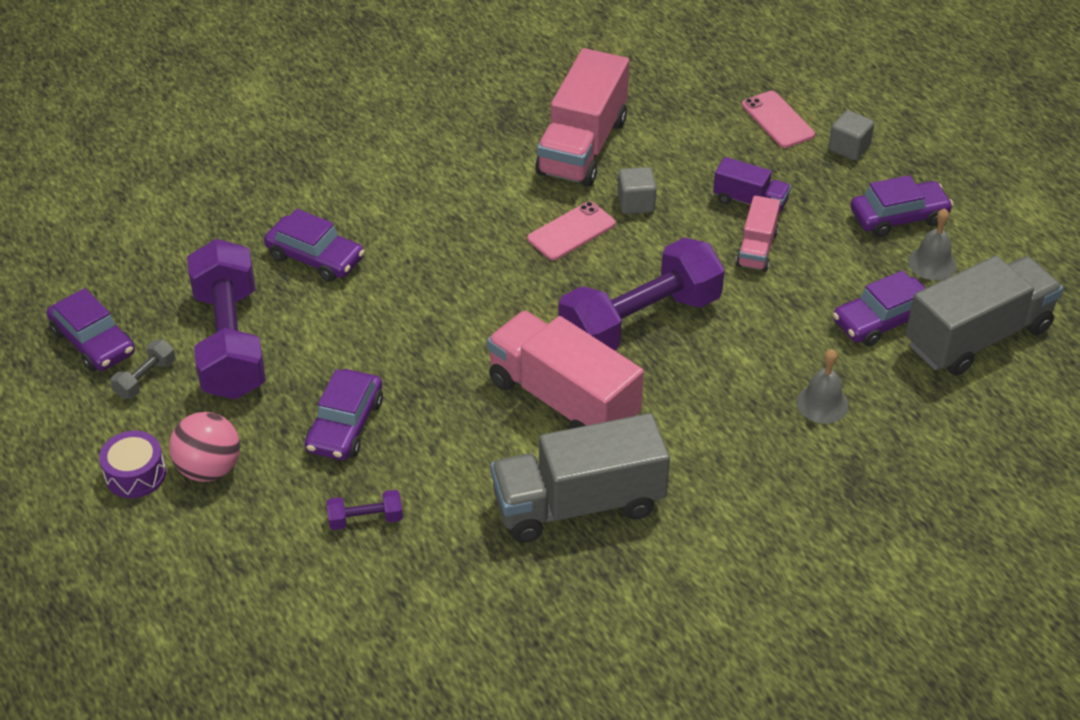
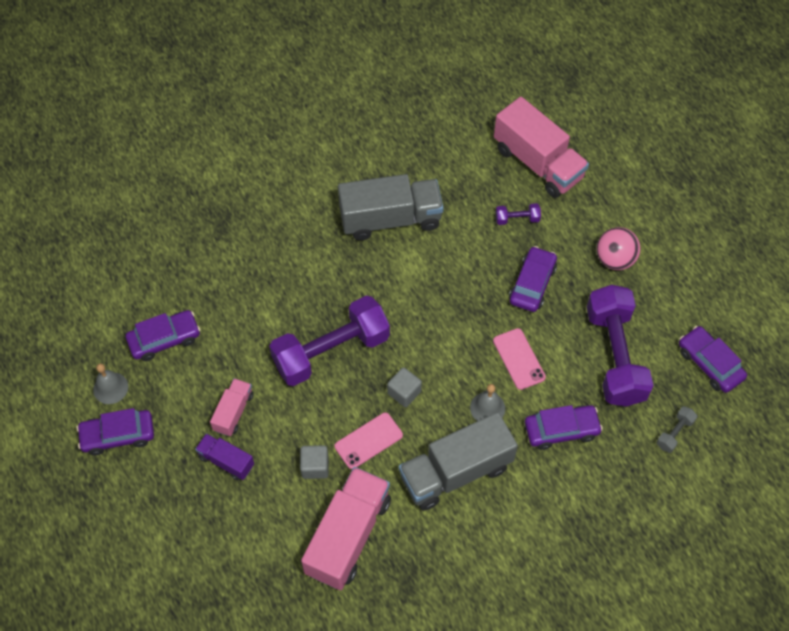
camera: 175 degrees left, 15 degrees up
(135, 474) = (660, 259): purple drum -> none
(145, 378) = (667, 330): grey dumbbell -> grey dumbbell (674, 433)
(315, 257) = (561, 430): purple car -> purple car turned 135 degrees clockwise
(563, 400) = (391, 292): pink truck -> pink truck (538, 163)
(777, 120) = (179, 555): pink phone -> pink phone (519, 359)
(822, 403) = (225, 277): grey bell -> grey bell (487, 408)
(849, 148) = (130, 516): grey cube -> grey cube (404, 392)
(977, 337) = (105, 321): grey truck -> grey truck (455, 472)

